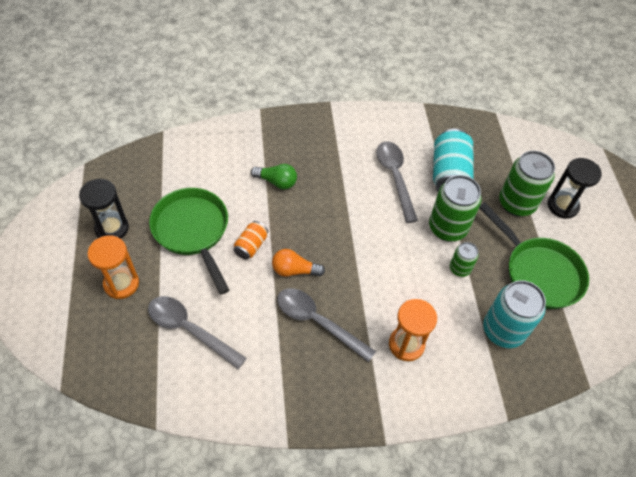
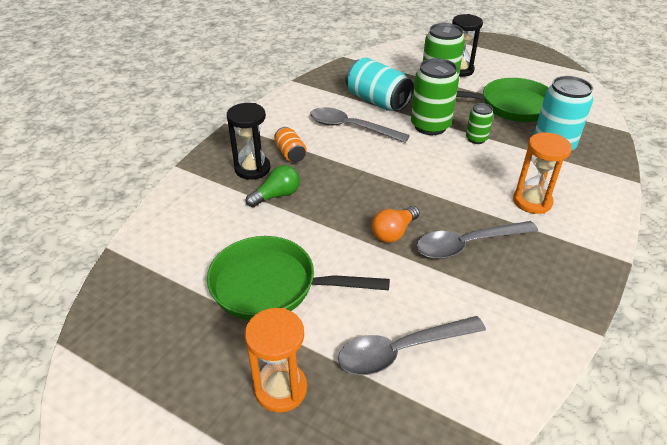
camera: 50 degrees left, 15 degrees down
(112, 228) = (188, 359): black hourglass -> black hourglass (252, 169)
(251, 246) = (335, 249): orange can -> orange can (290, 154)

